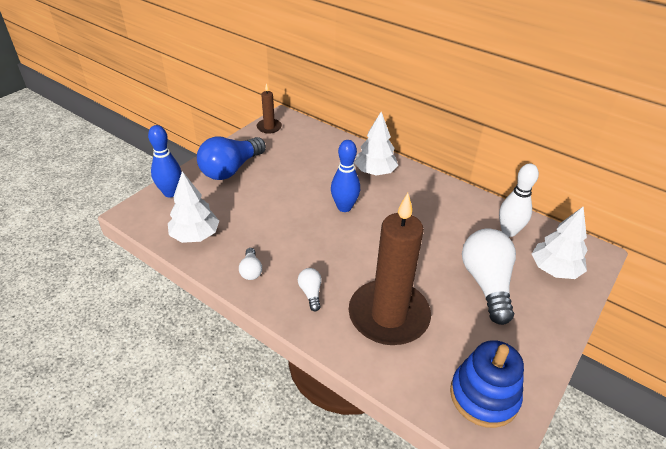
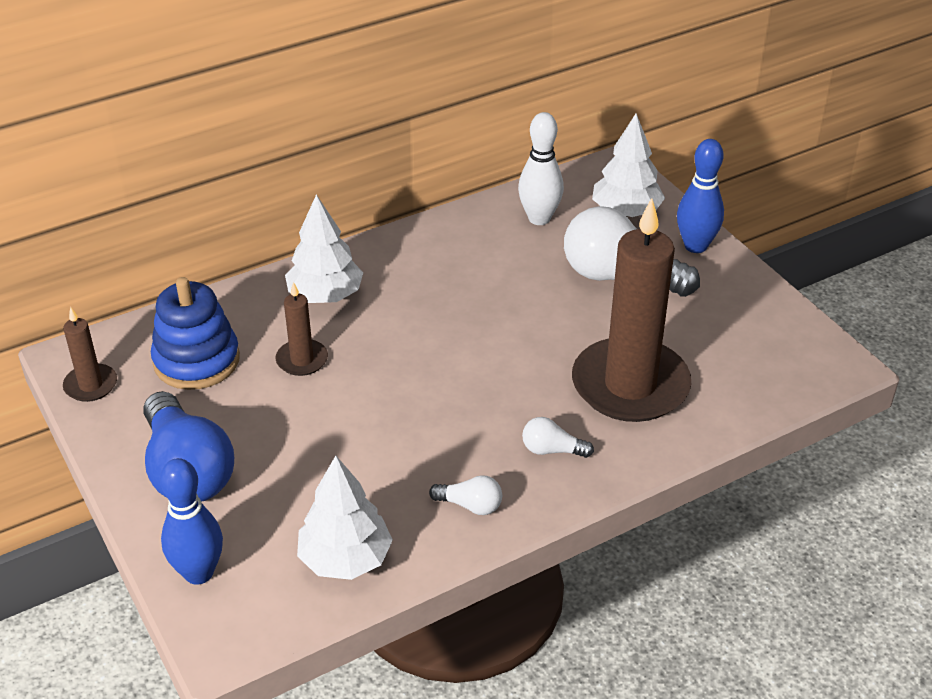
camera: 65 degrees left, 0 degrees up
(323, 179) = (302, 360): none -> brown candle
(344, 207) = (389, 358): blue bowling pin -> blue bowling pin (695, 246)
(484, 396) = (782, 349): blue stacking toy -> blue stacking toy (196, 360)

